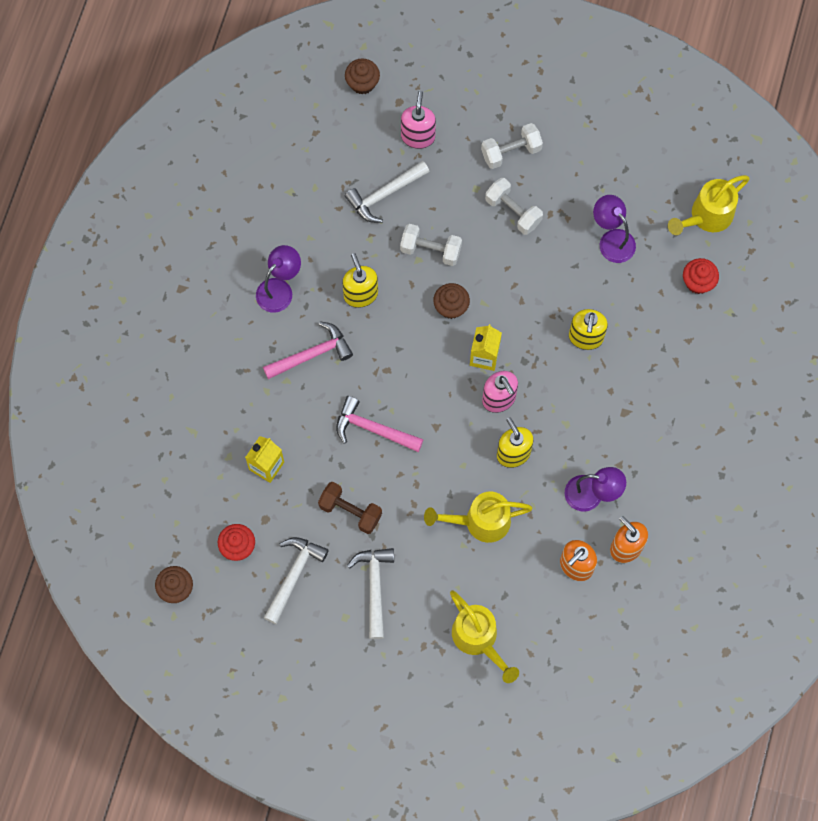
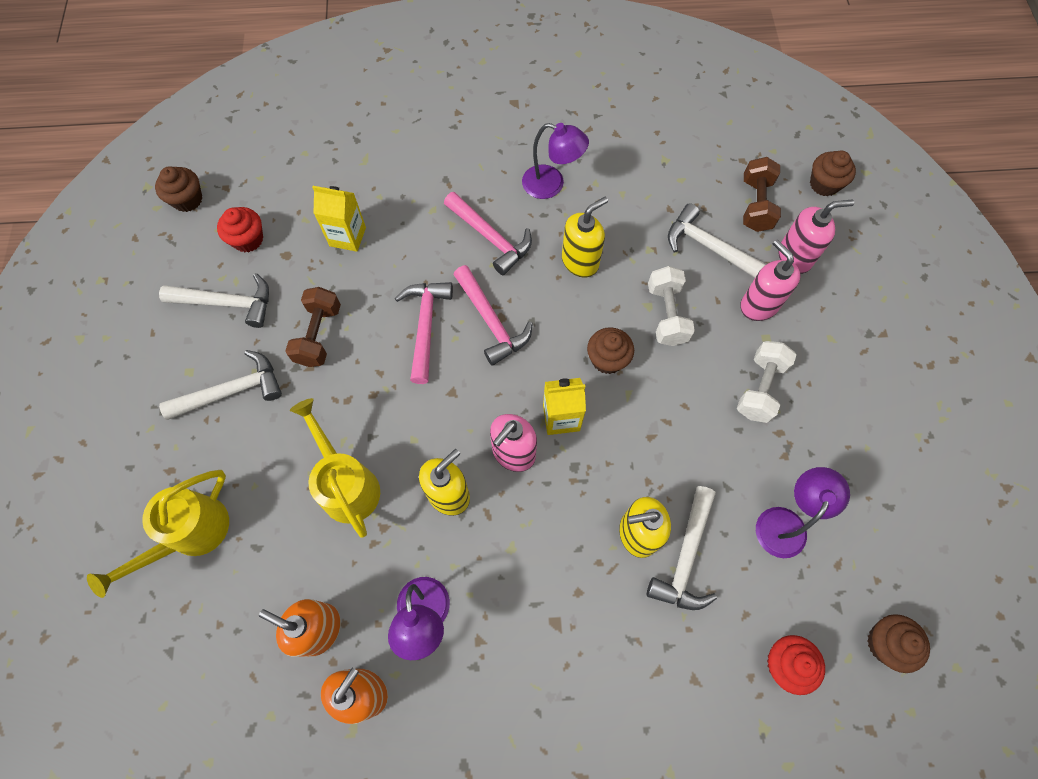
camera: 70 degrees right, 5 degrees down
(361, 142) = (755, 205): none -> brown dumbbell
(387, 379) = (491, 321): none -> pink hammer
(448, 181) = (758, 305): none -> pink soap dispenser
(511, 152) = (833, 361): white dumbbell -> none
(612, 313) = (686, 557): none -> white hammer
(707, 216) = (885, 643): yellow watering can -> brown cupcake

